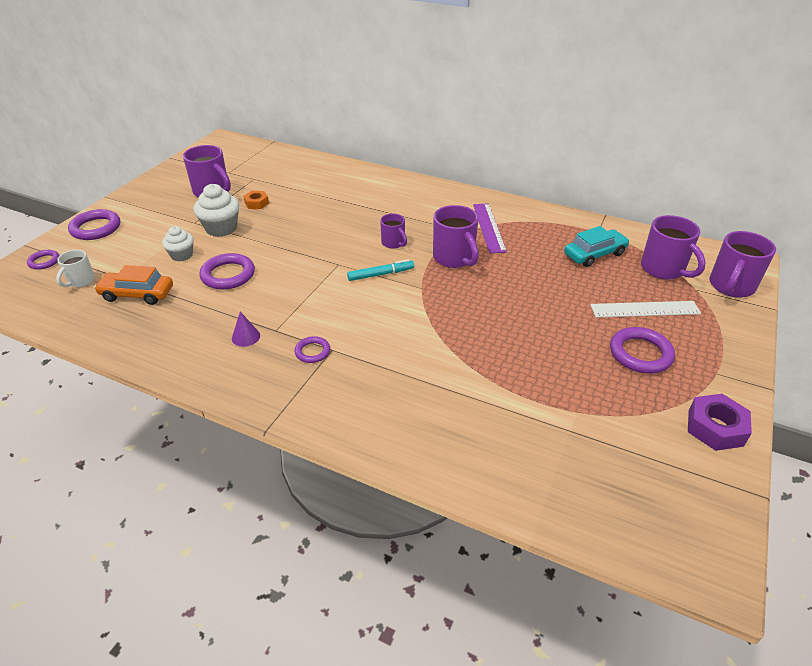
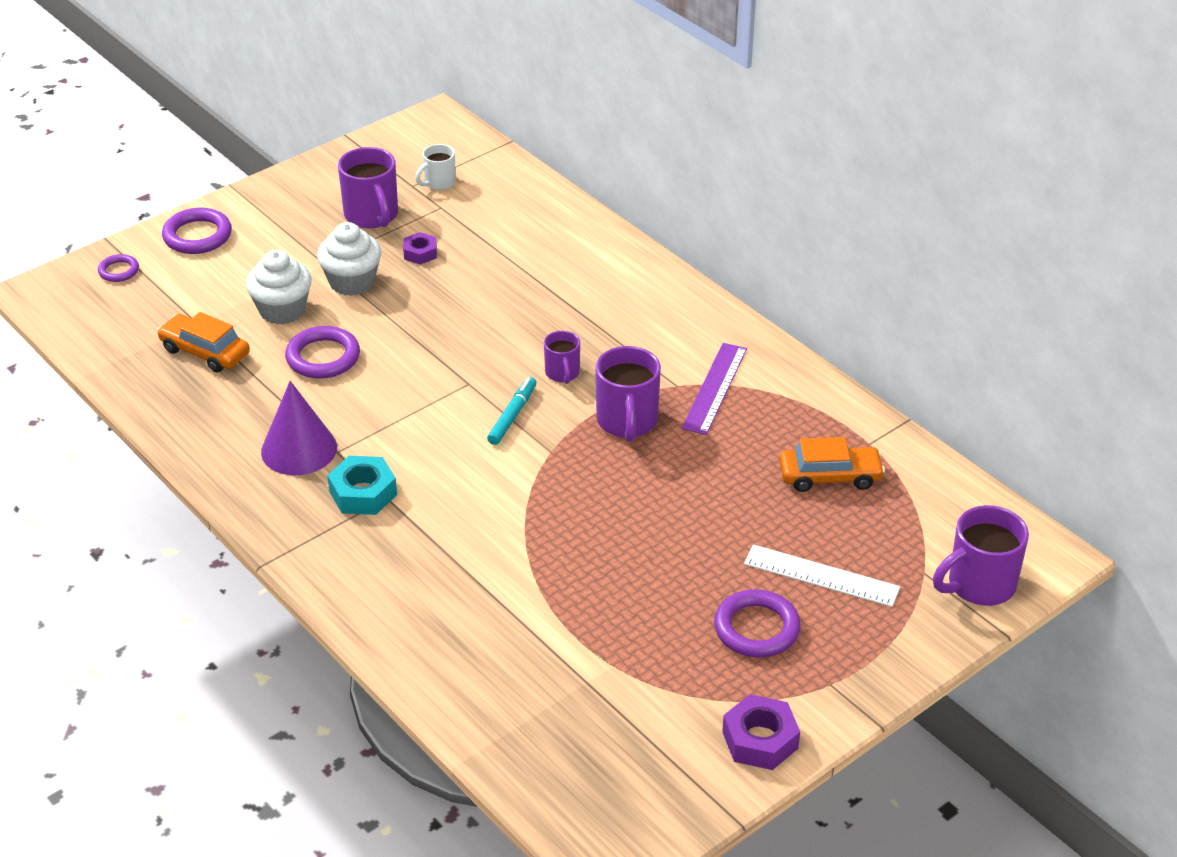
camera: 25 degrees right, 0 degrees up
(81, 281) = (149, 313): white mug -> white mug (439, 183)
(182, 255) = (282, 310): white cupcake -> white cupcake, size x1.54
(246, 337) = (299, 449): purple cone -> purple cone, size x2.08
(256, 203) = (420, 253): orange nut -> purple nut
(312, 352) = (363, 493): purple ring -> turquoise nut
(381, 274) = (512, 415): turquoise marker -> turquoise marker turned 75 degrees counterclockwise
(594, 254) = (830, 476): turquoise car -> orange car
(663, 269) = (907, 530): purple mug -> none

